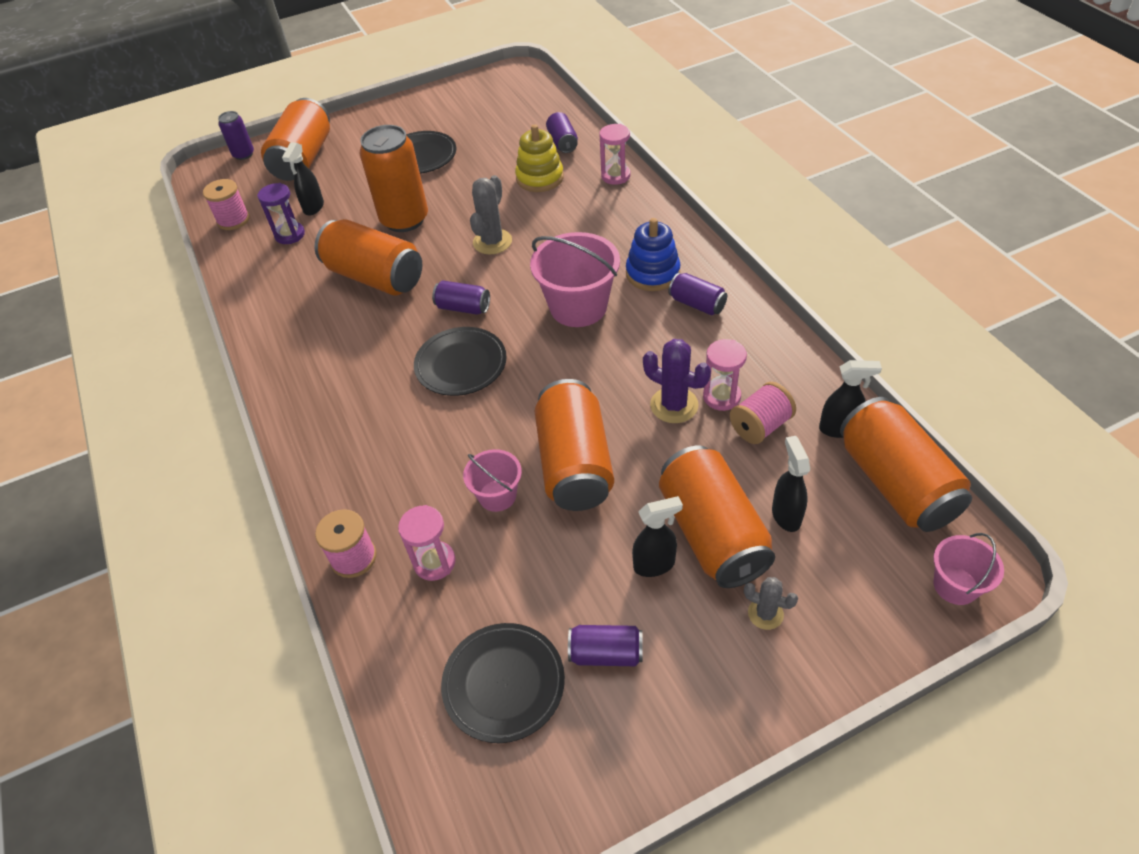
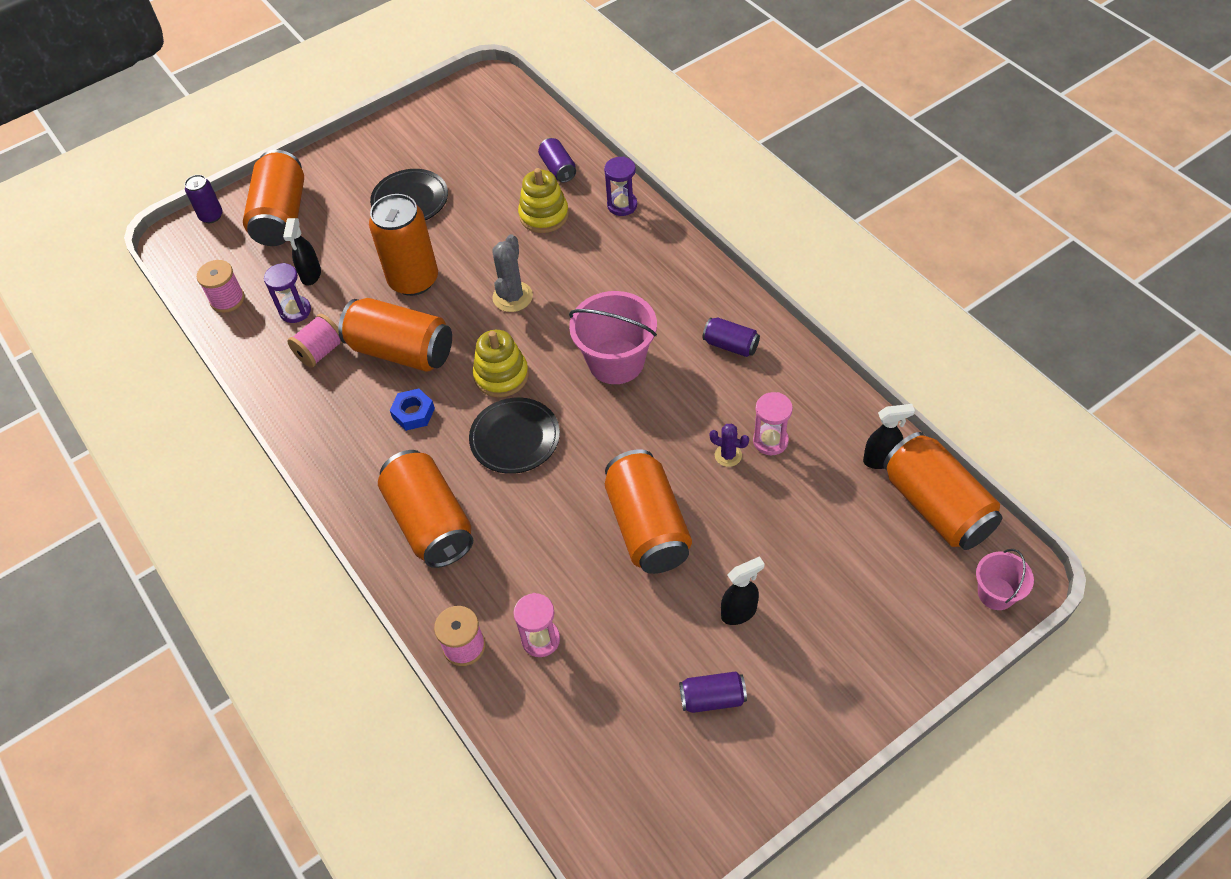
camera: 10 degrees left, 5 degrees up
(370, 331) = (413, 413): none -> blue nut
(463, 307) = (501, 375): purple can -> yellow stacking toy
(497, 495) = (583, 567): pink bucket -> none
(504, 684) = (630, 739): black plate -> none
(615, 176) = (622, 205): pink hourglass -> purple hourglass
(652, 273) = (681, 316): blue stacking toy -> none
(674, 405) = (728, 455): purple cactus -> purple cactus, size x0.61
(712, 533) = (784, 576): orange can -> orange can (430, 522)
(760, 426) = (810, 466): pink spool -> pink spool (320, 351)
(765, 614) = (842, 642): grey cactus -> none
(786, 515) = (846, 549): black spray bottle -> none

